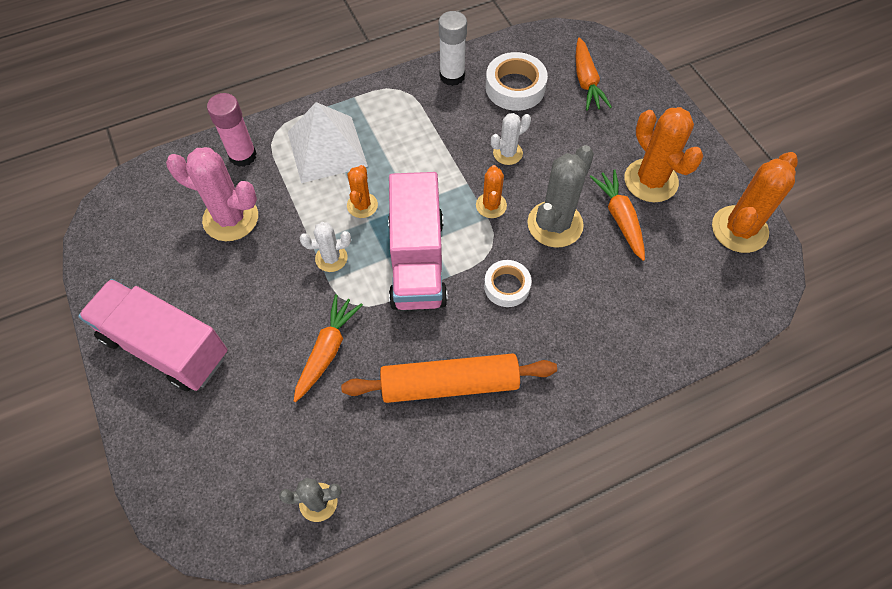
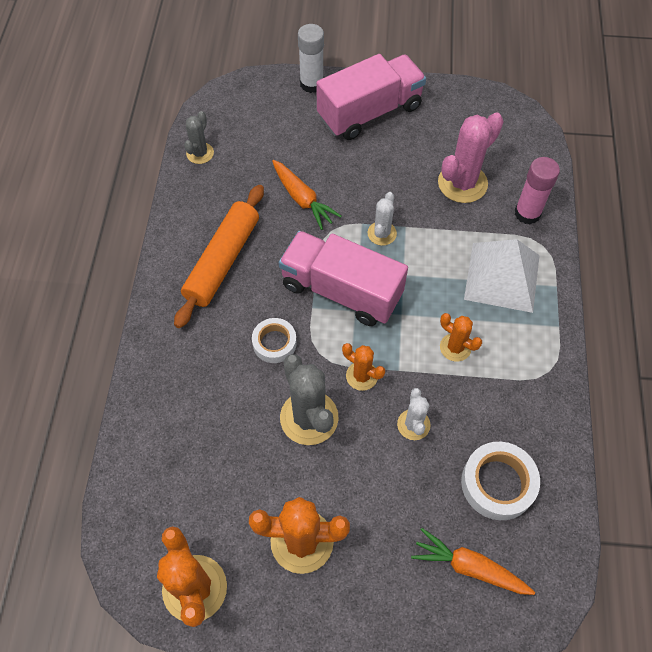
camera: 120 degrees right, 0 degrees up
(362, 205) = (422, 276): orange cactus -> orange cactus (455, 347)
(452, 76) = (545, 429): white glue stick -> white glue stick (311, 84)
(619, 218) = (280, 480): orange carrot -> none

